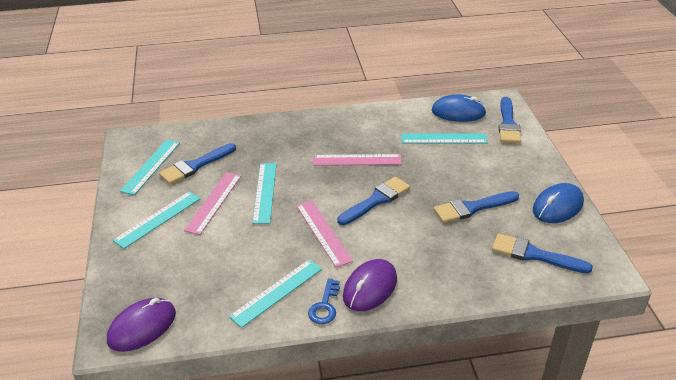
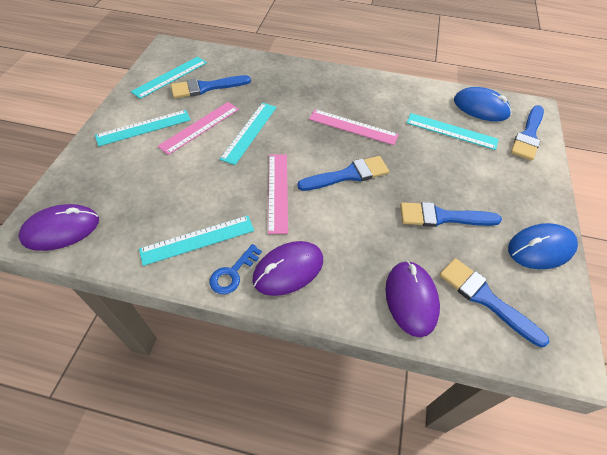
camera: 20 degrees right, 15 degrees up
(479, 274) = (411, 299): none -> purple mouse

